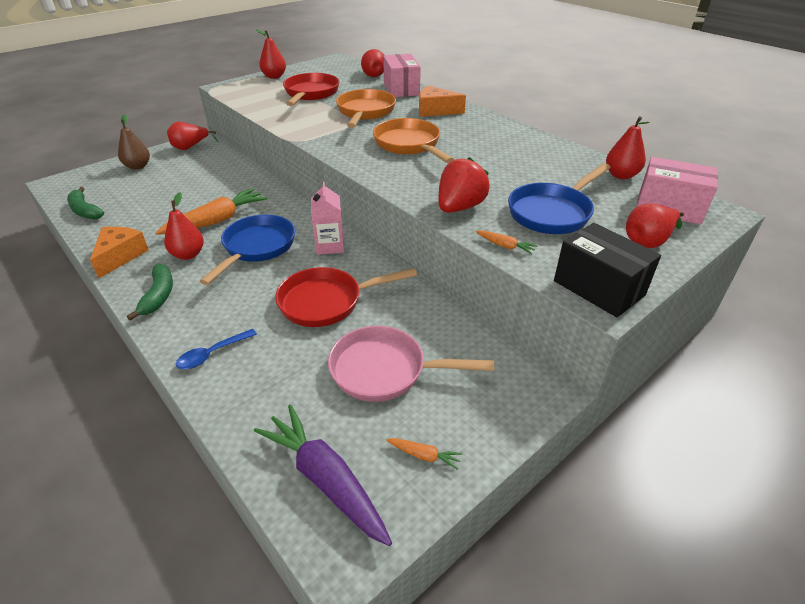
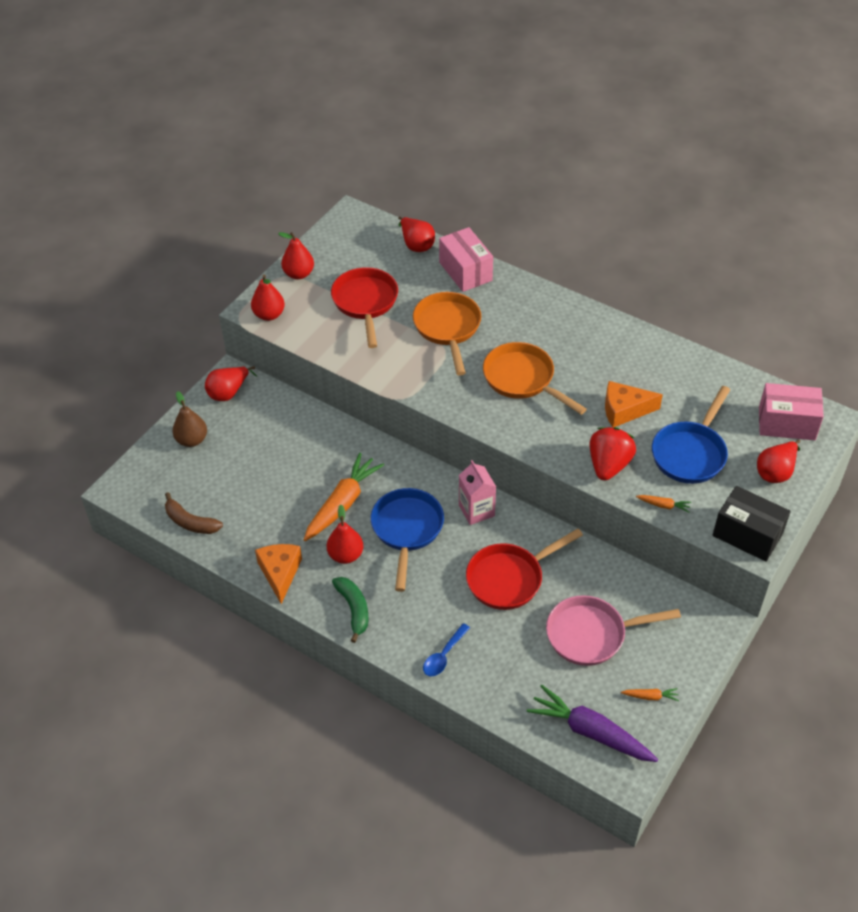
camera: 15 degrees left, 10 degrees up
(85, 210) = (190, 522): green banana -> brown banana
(435, 111) = (523, 309): orange cheese -> orange cheese (624, 410)
(621, 175) = (738, 384): red pear -> red pear (269, 315)

